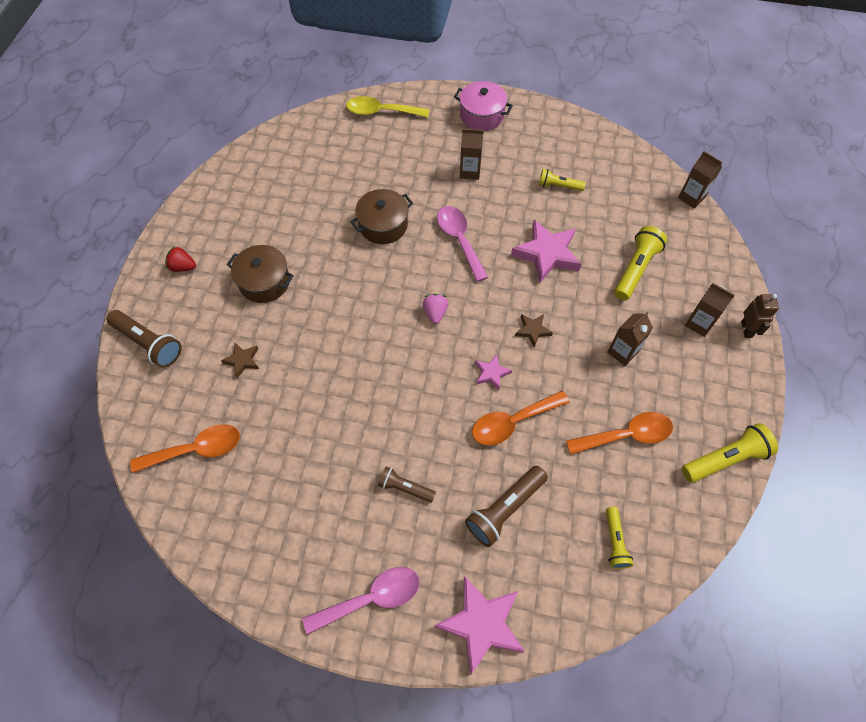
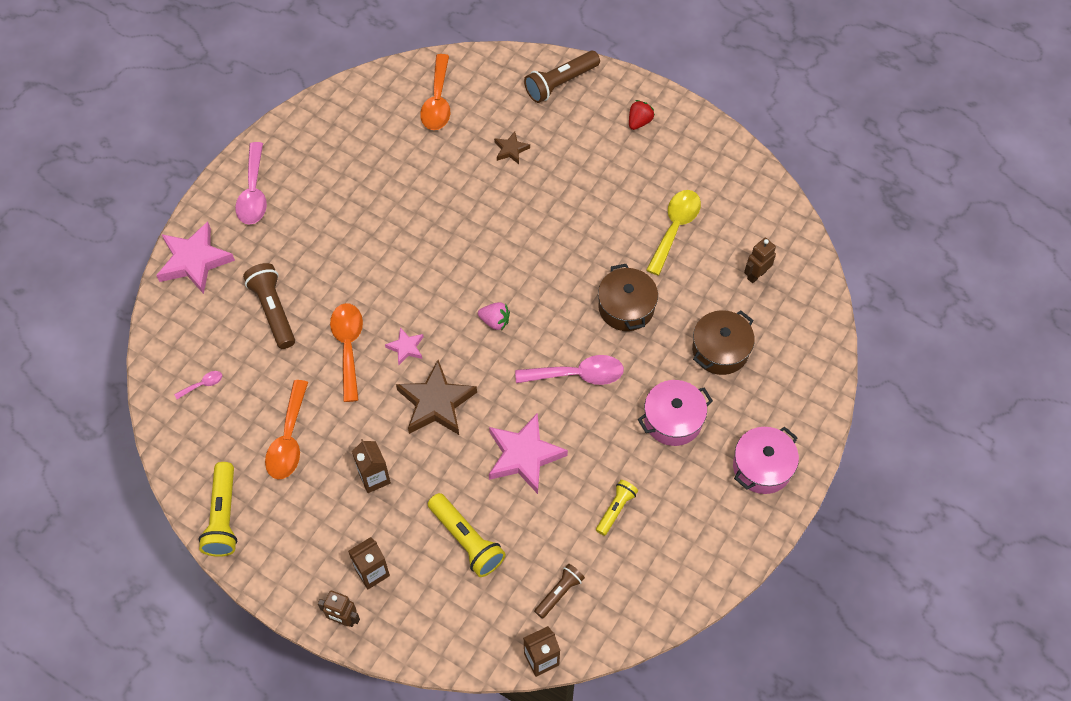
camera: 110 degrees right, 0 degrees up
(264, 282) = (594, 184): brown pot -> brown pot (720, 350)
(320, 152) = (756, 275): none -> brown robot
(381, 112) = (803, 356): yellow spoon -> yellow spoon (675, 228)
(405, 488) = (329, 241): brown flashlight -> brown flashlight (559, 593)
(470, 172) = (673, 420): brown carton -> pink pot
(532, 330) = (436, 403): brown star -> brown star, size x2.00
(614, 542) = (202, 385): yellow flashlight -> pink spoon

